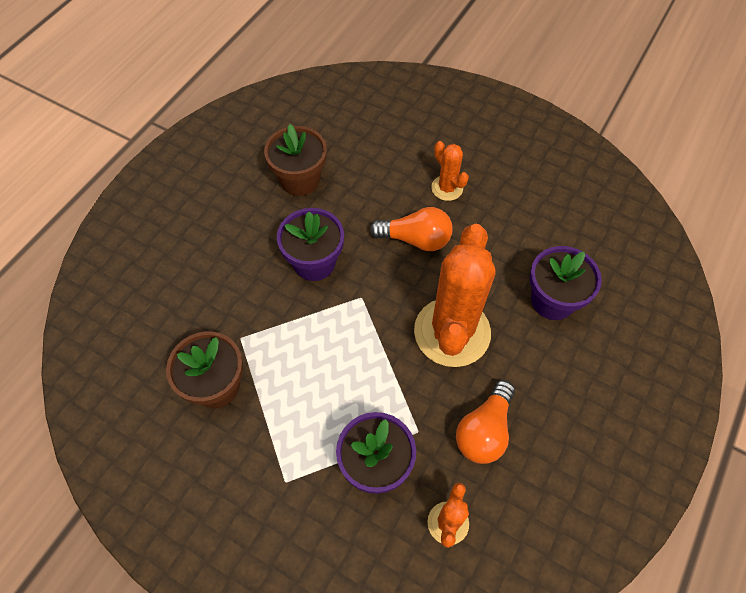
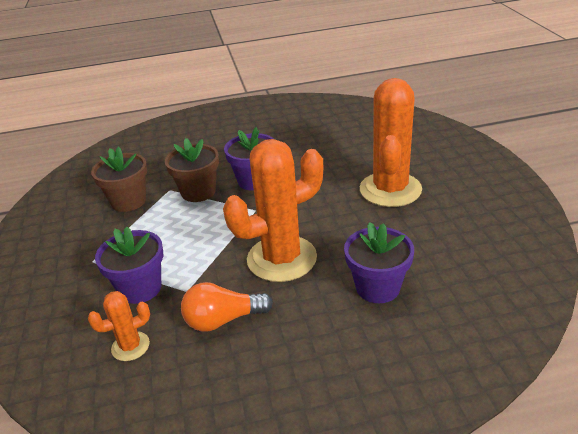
camera: 50 degrees right, 25 degrees down
(300, 180) = (303, 143): brown flower pot -> brown flower pot (198, 192)
(415, 239) = (330, 202): orange light bulb -> none
(447, 188) = (390, 189): orange cactus -> orange cactus, size x2.12

